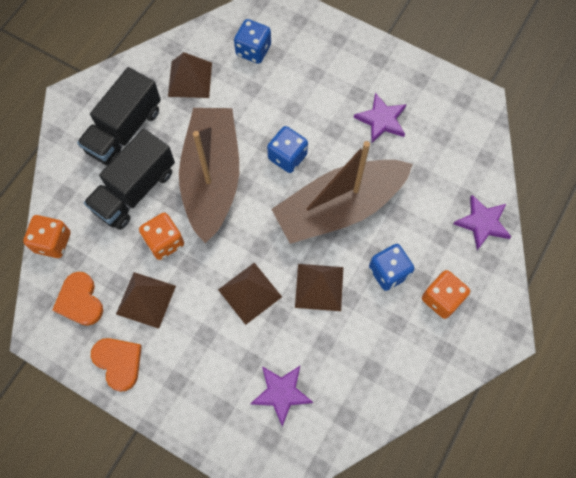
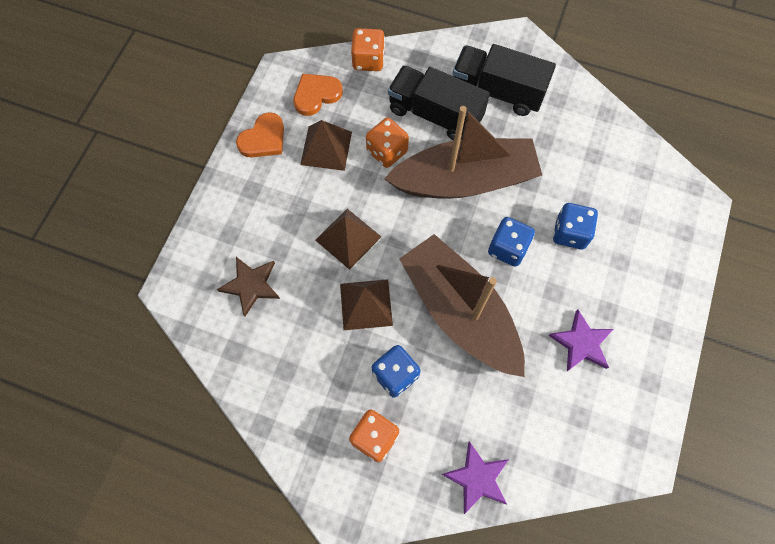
camera: 80 degrees right, 0 degrees up
(190, 79) = (573, 137): brown pyramid -> none
(253, 50) = (629, 191): blue dice -> blue dice (570, 233)
(281, 393) = (251, 285): purple star -> brown star

